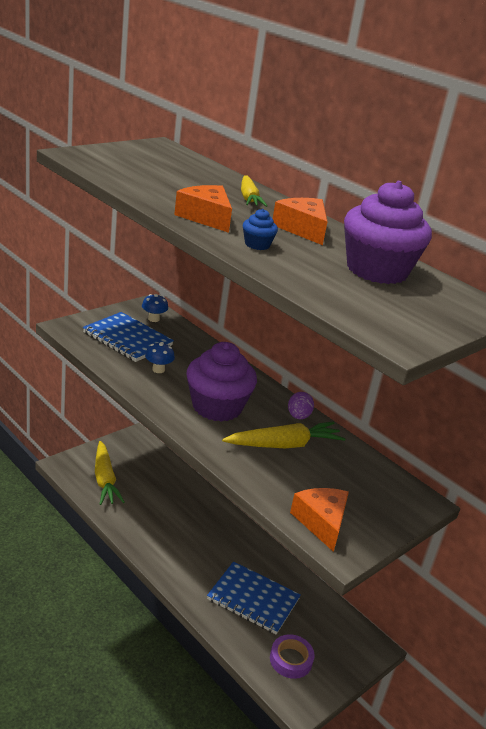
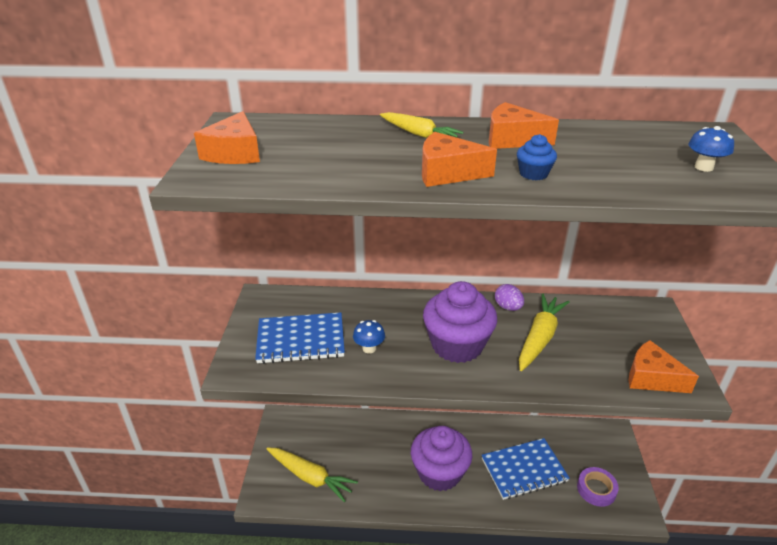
camera: 40 degrees left, 5 degrees up
(120, 155) = (234, 153): none -> orange cheese
(153, 319) = (287, 305): blue mushroom -> blue mushroom (703, 167)
(377, 270) = (623, 144): purple cupcake -> purple cupcake (439, 472)

